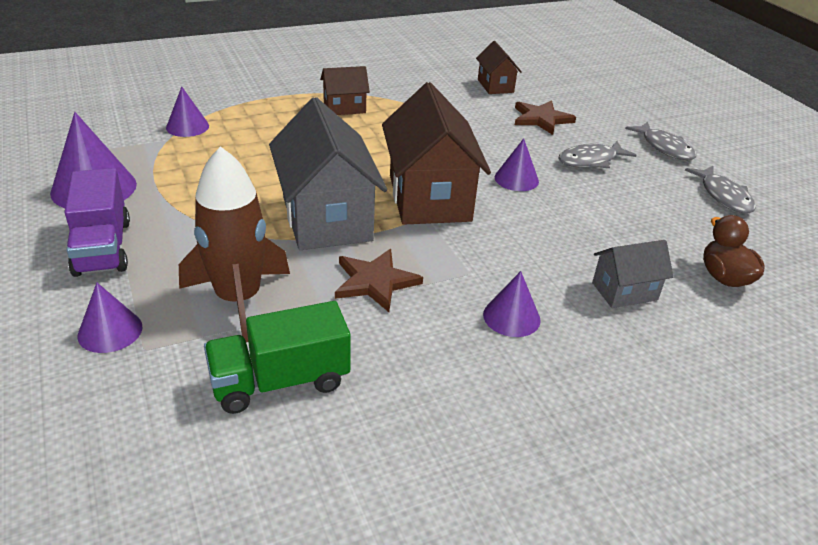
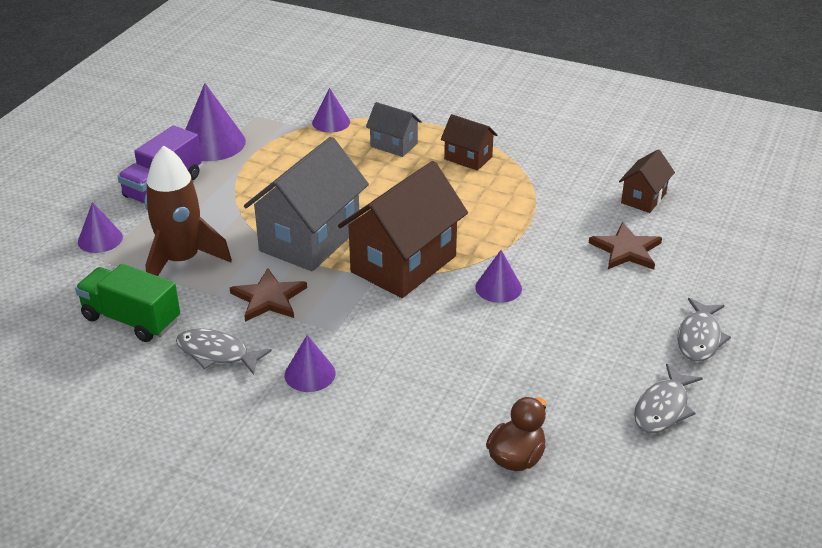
camera: 50 degrees right, 0 degrees up
(590, 160) = (596, 309): grey fish -> grey fish (217, 353)
(624, 291) = (416, 412): grey house -> grey house (394, 145)

